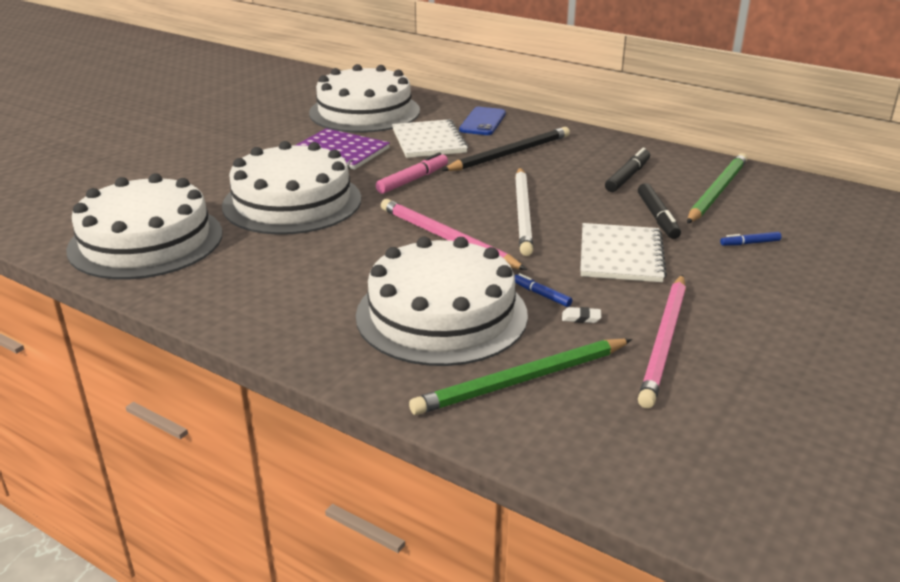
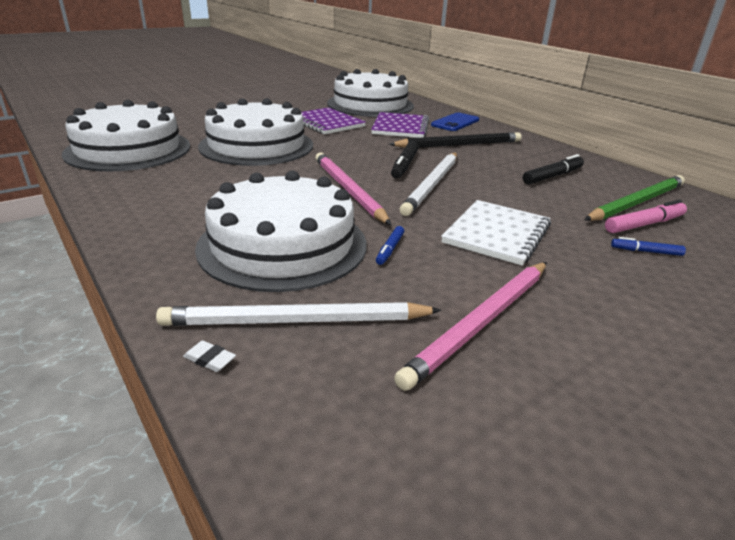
camera: 20 degrees right, 0 degrees up
(413, 180) = (362, 148): pink marker -> pink marker (644, 224)
(429, 141) = (400, 127): white notebook -> purple notebook
(522, 380) = (296, 321): green pencil -> white pencil
(541, 295) = (390, 249): blue marker -> blue marker turned 135 degrees counterclockwise
(581, 318) = (410, 278): white eraser -> white eraser (210, 359)
(657, 217) = (559, 211): black marker -> black marker (404, 165)

